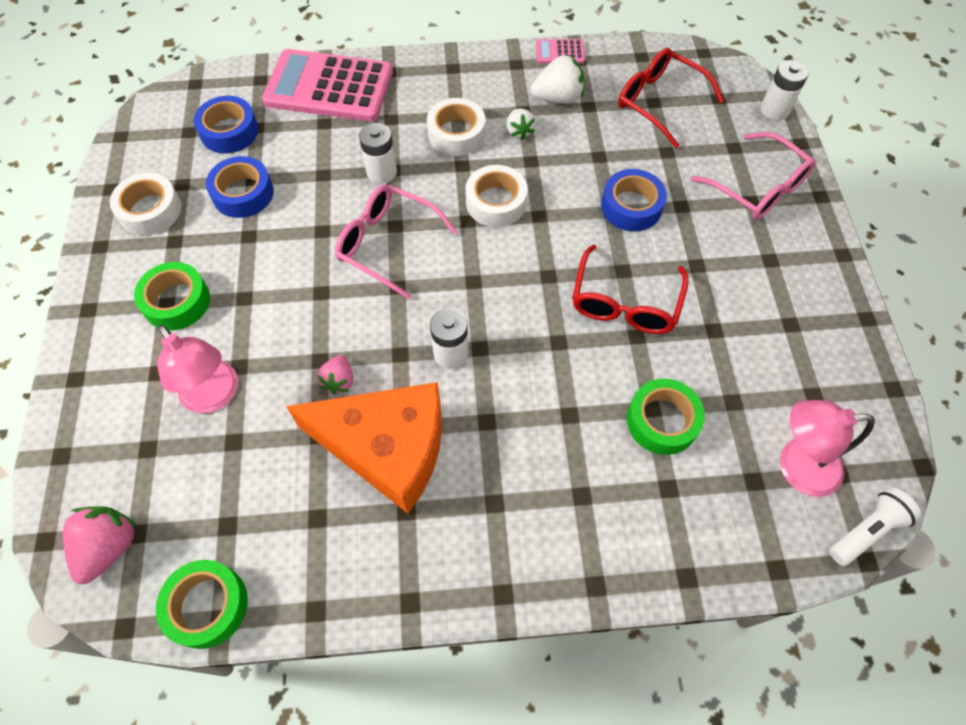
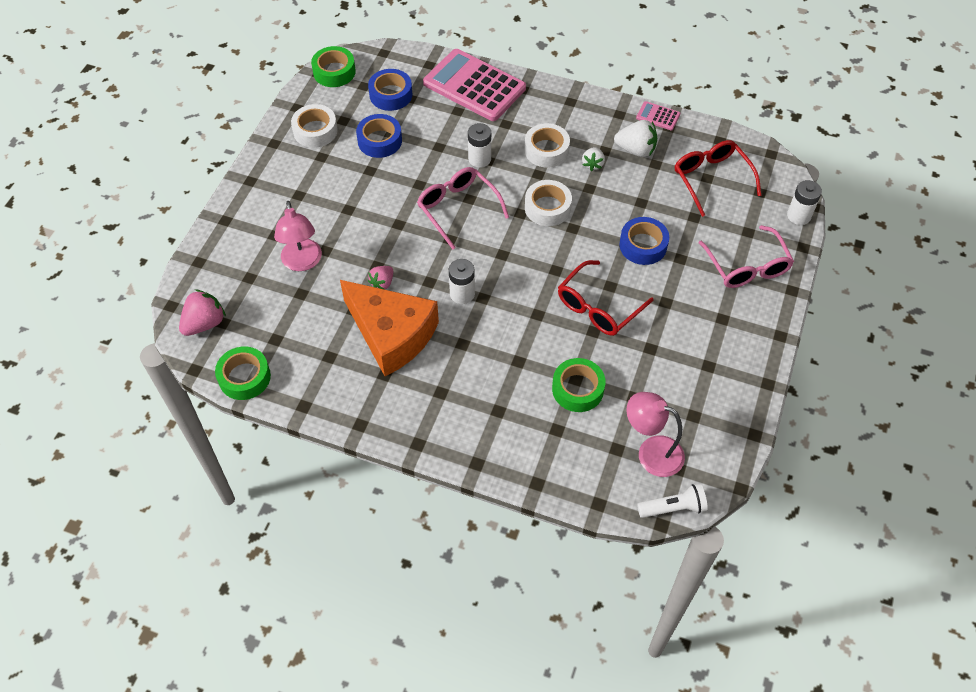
camera: 25 degrees right, 5 degrees down
(177, 301) = (305, 196): green tape -> green tape (334, 72)

